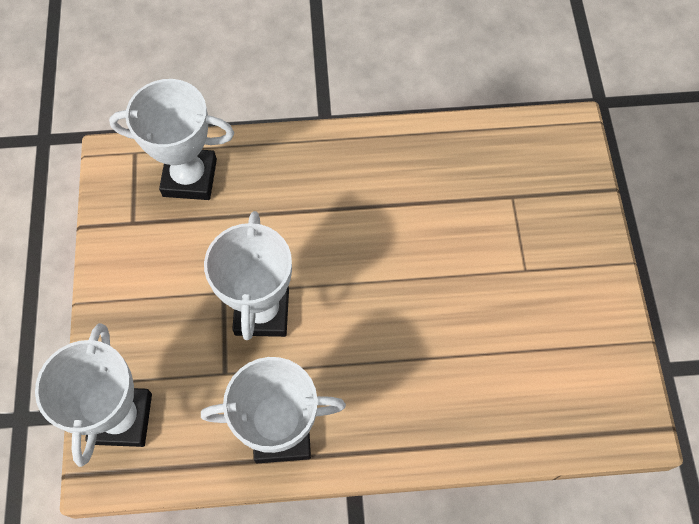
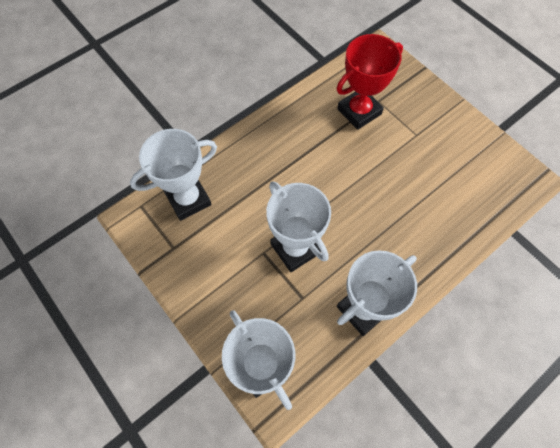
camera: 35 degrees left, 0 degrees up
(475, 195) = (359, 111): none -> red trophy

